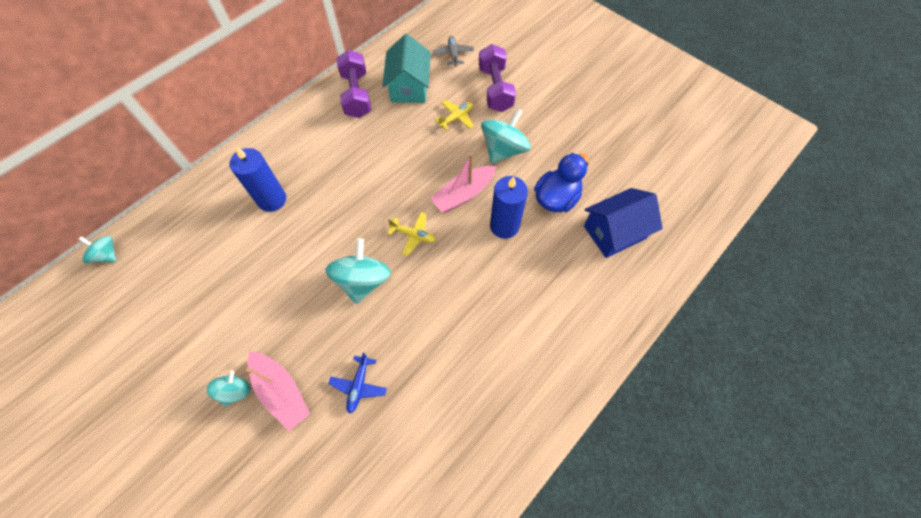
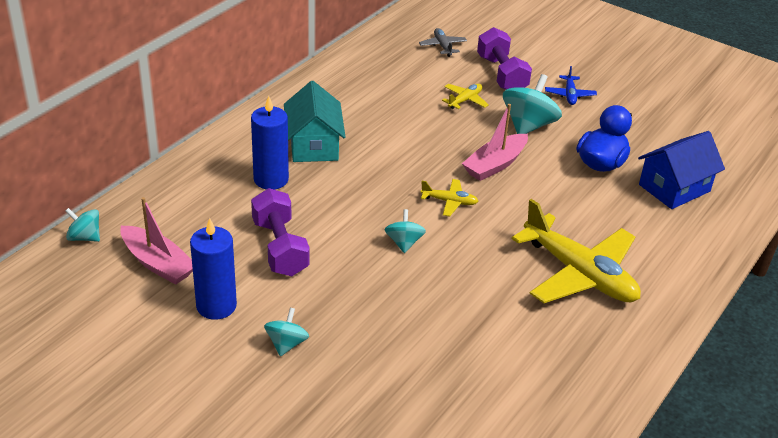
camera: 10 degrees left, 25 degrees down
(281, 391) = (341, 340): pink boat -> pink boat (158, 263)
(356, 95) = (340, 85): purple dumbbell -> purple dumbbell (280, 247)
(359, 385) = (430, 330): blue plane -> blue plane (569, 95)
(363, 281) = (404, 243): turquoise spinning top -> turquoise spinning top, size x0.57
(409, 87) = (400, 76): turquoise house -> turquoise house (314, 145)
(504, 226) = (550, 189): blue candle -> blue candle (216, 306)
(504, 329) = (579, 274): none -> yellow plane

